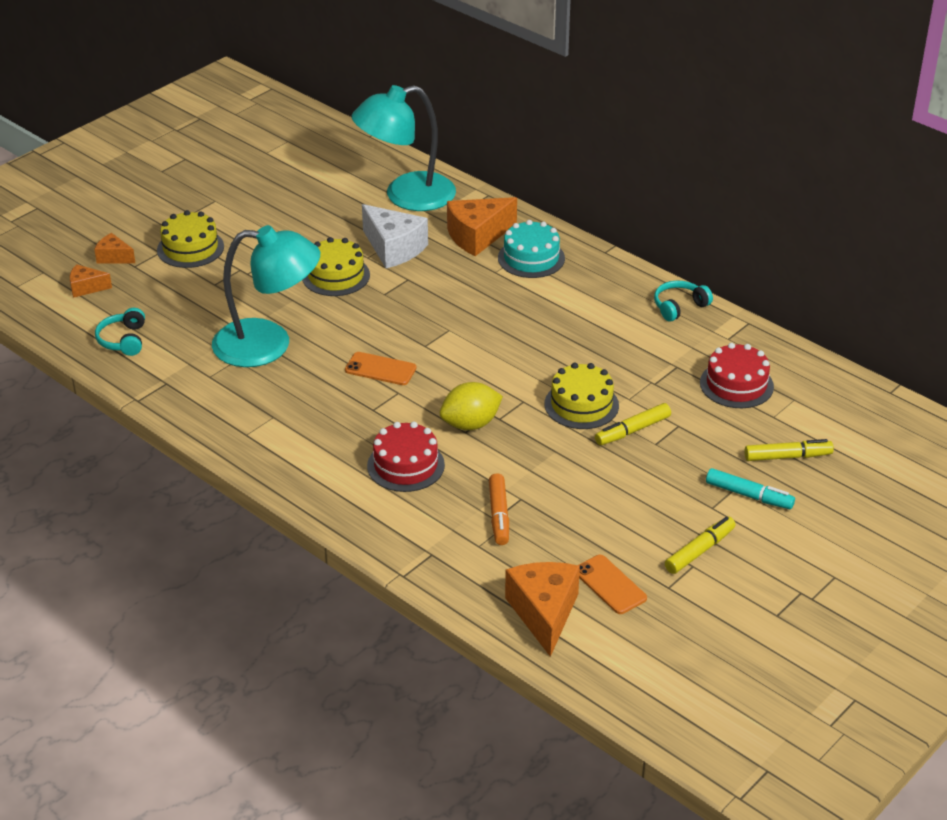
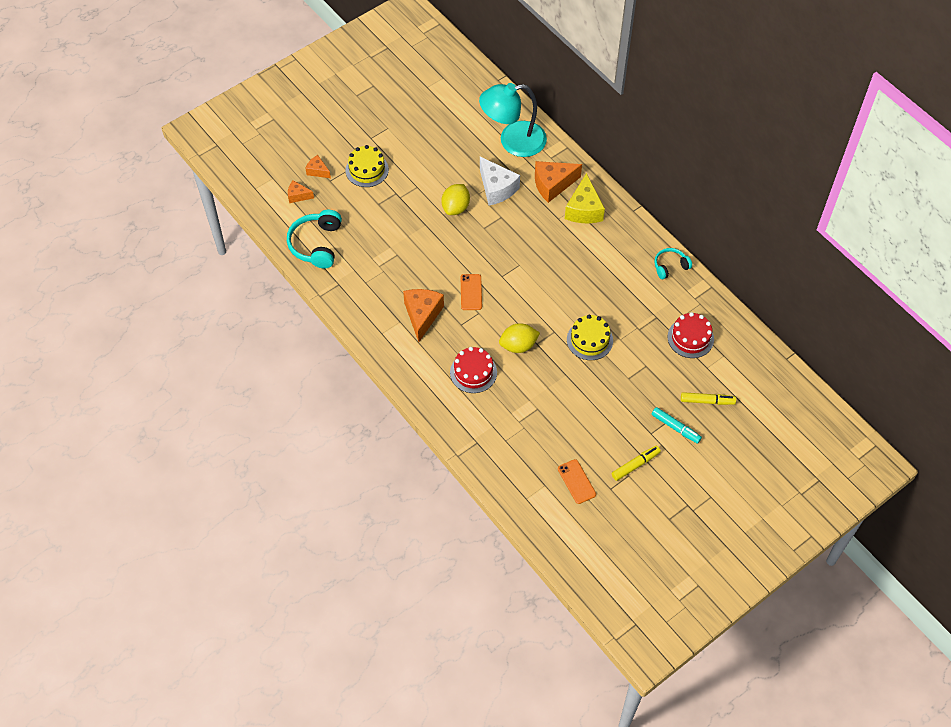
camera: 10 degrees right, 20 degrees up
(123, 340) = (316, 244): turquoise headphones -> turquoise headphones, size x1.70
(268, 344) = (405, 261): turquoise lamp -> none
(336, 276) = (455, 207): yellow cake -> yellow lemon
(380, 369) = (471, 292): orange phone -> orange phone turned 60 degrees clockwise
(499, 515) = (522, 419): orange marker -> none
(531, 258) = (584, 209): turquoise cake -> yellow cheese
(544, 613) = (534, 496): orange cheese -> orange cheese (422, 315)
(632, 431) = (616, 366): yellow marker -> none

